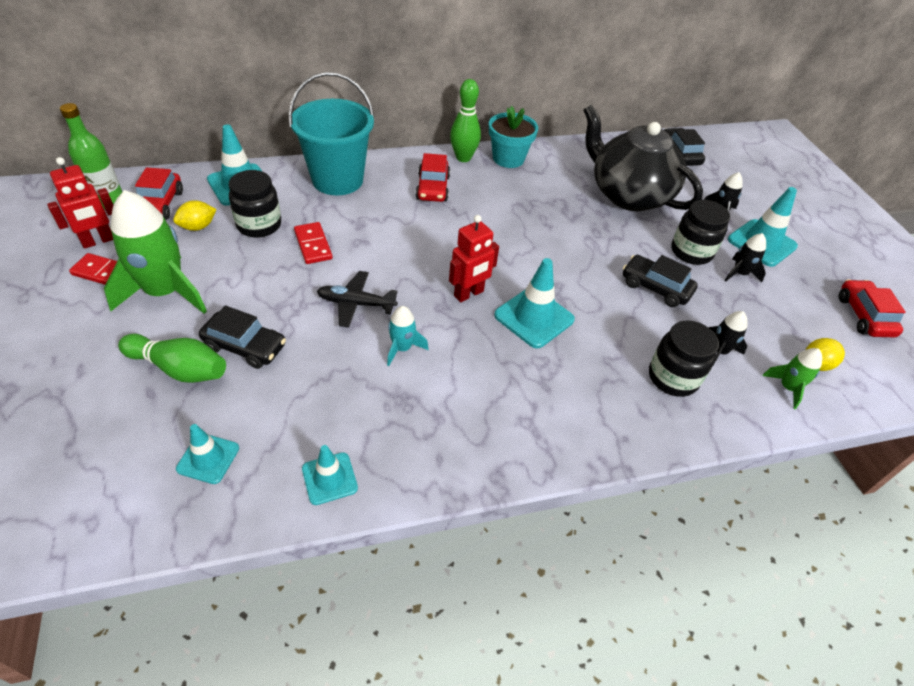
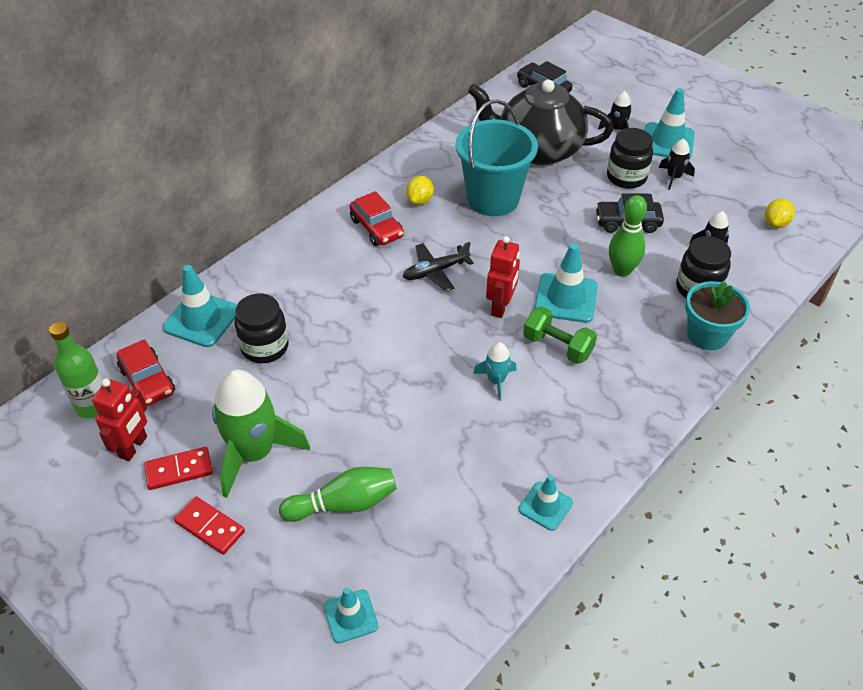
camera: 30 degrees left, 0 degrees up
(198, 227) = (211, 380): yellow lemon -> yellow lemon (420, 200)
(208, 458) = (445, 551): turquoise traffic cone -> turquoise traffic cone (350, 616)
(245, 346) = (375, 454): black car -> none
(313, 245) = (332, 338): red domino -> red domino (210, 527)
(337, 180) = (286, 265): turquoise bucket -> turquoise bucket (493, 199)
(356, 304) = (423, 367): black plane -> black plane (435, 271)
(463, 158) = (373, 184): green bowling pin -> green bowling pin (622, 270)
(485, 351) = (557, 346): none -> green dumbbell
(508, 158) = (411, 165): turquoise flower pot -> turquoise flower pot (707, 335)
(787, 387) = (772, 252): green rocket -> none
(863, 316) = (776, 167): red car -> none

